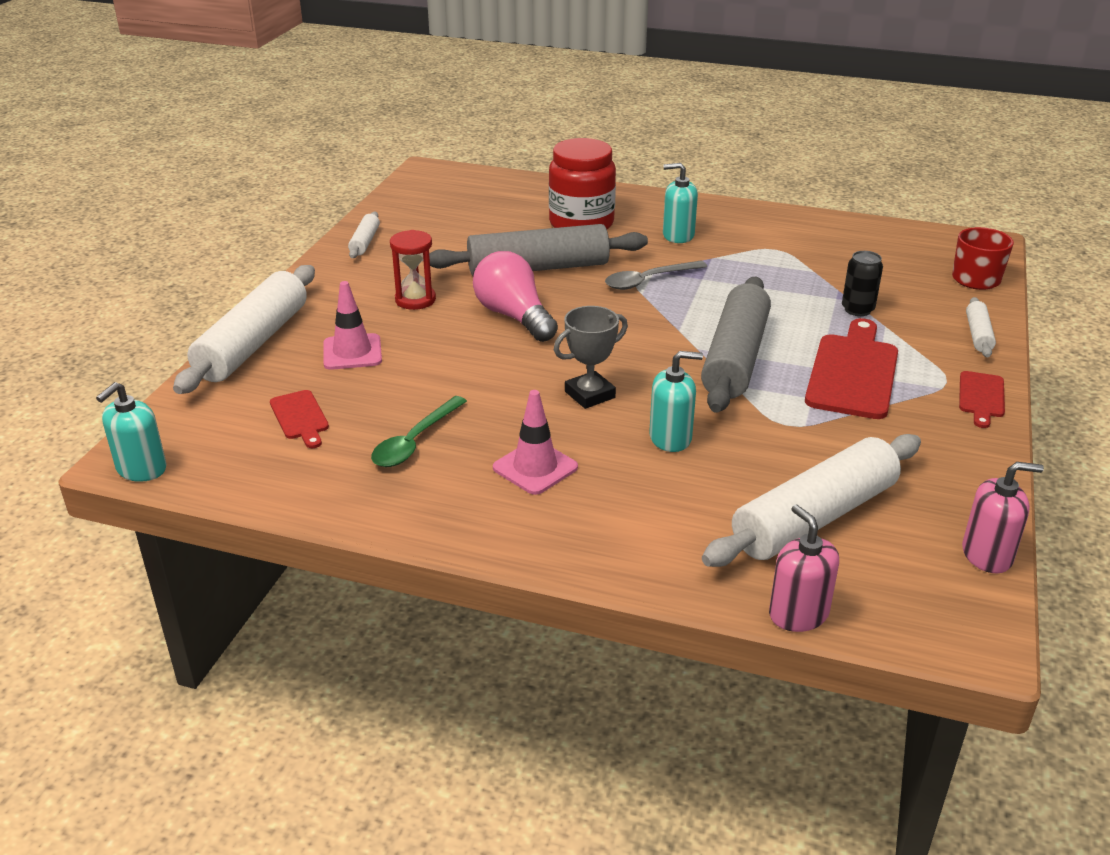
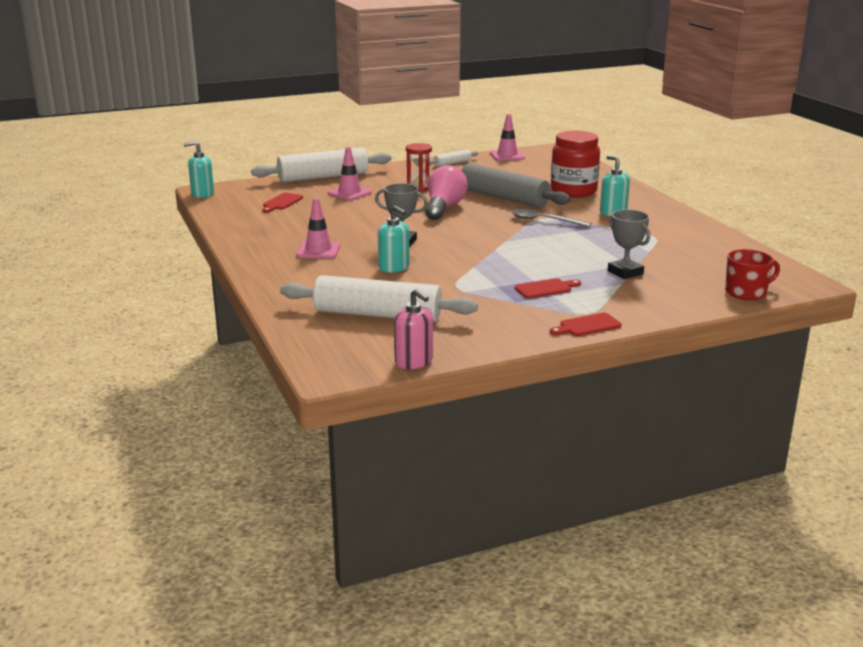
camera: 50 degrees right, 10 degrees down
(400, 202) = (507, 155): none -> pink traffic cone
(415, 441) = (299, 225): green spoon -> none
(735, 358) = (502, 259): grey rolling pin -> none
(798, 614) = (288, 331): pink soap dispenser -> none
(853, 373) = (545, 289): red cutting board -> red cutting board, size x0.52
(857, 309) = (625, 272): black can -> grey trophy
(978, 335) = (667, 309): white rolling pin -> none

